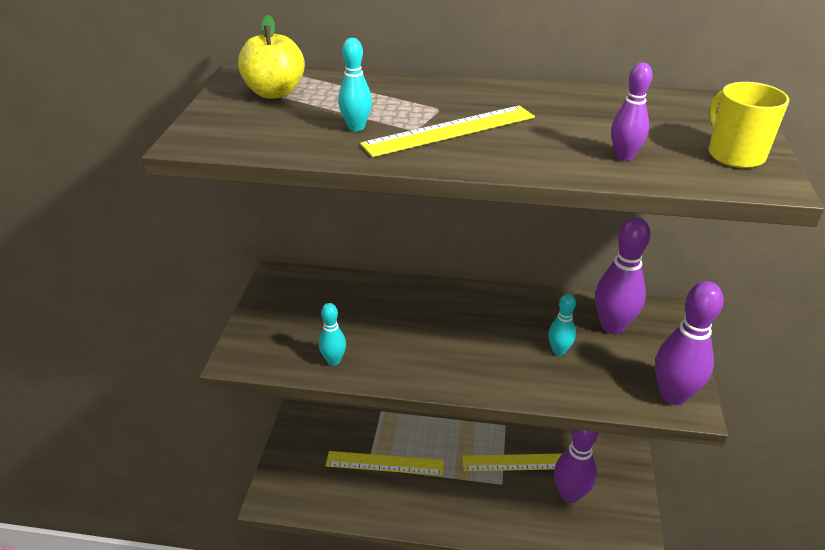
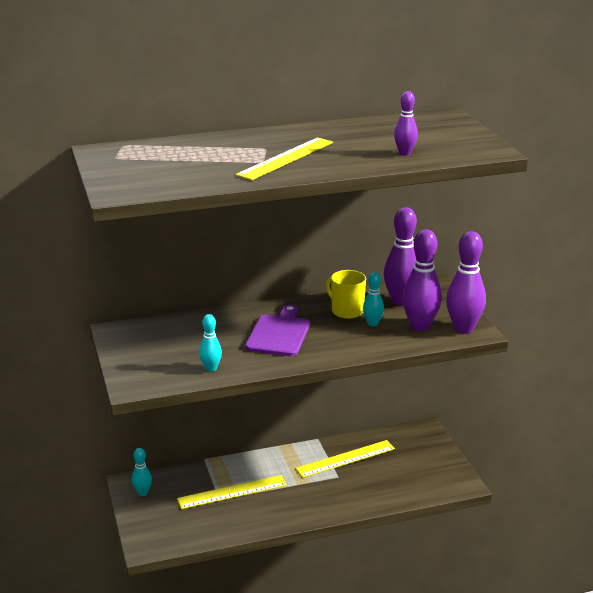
camera: 25 degrees left, 10 degrees down
(274, 92) = (137, 158): yellow apple -> none
(356, 127) = (222, 167): turquoise bowling pin -> turquoise bowling pin (142, 493)
(440, 332) = (279, 334): none -> purple cutting board
(570, 494) = (395, 467): purple bowling pin -> purple bowling pin (420, 326)
(735, 155) = (466, 141): yellow mug -> yellow mug (346, 311)

